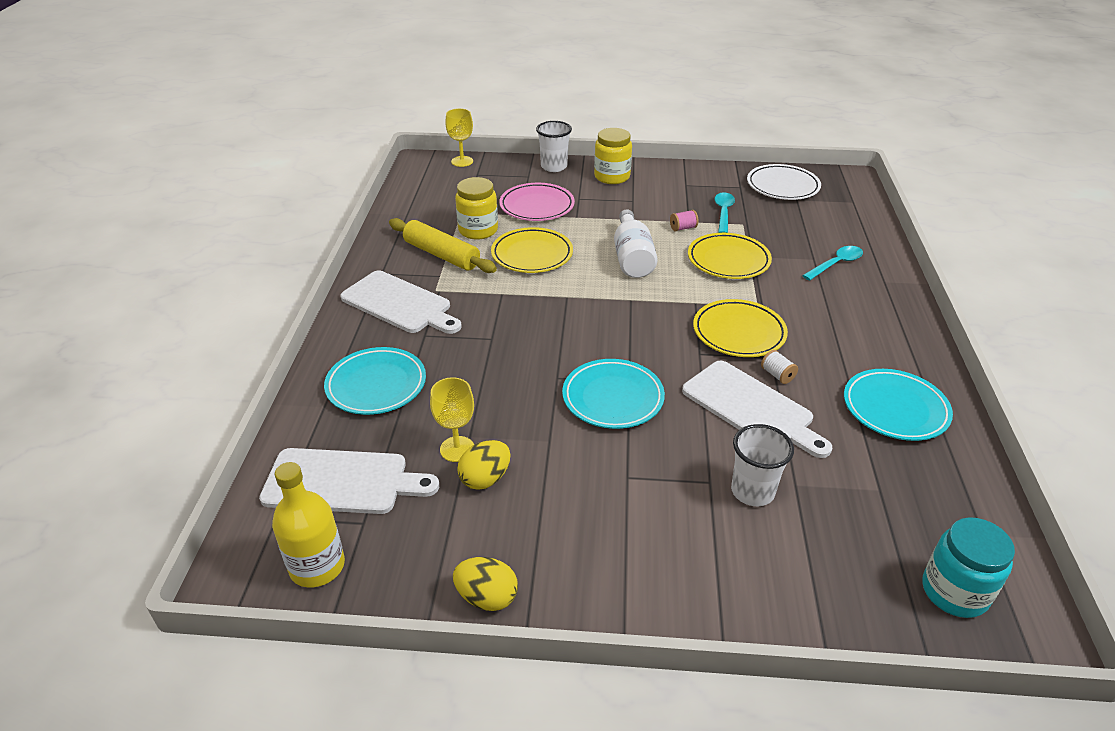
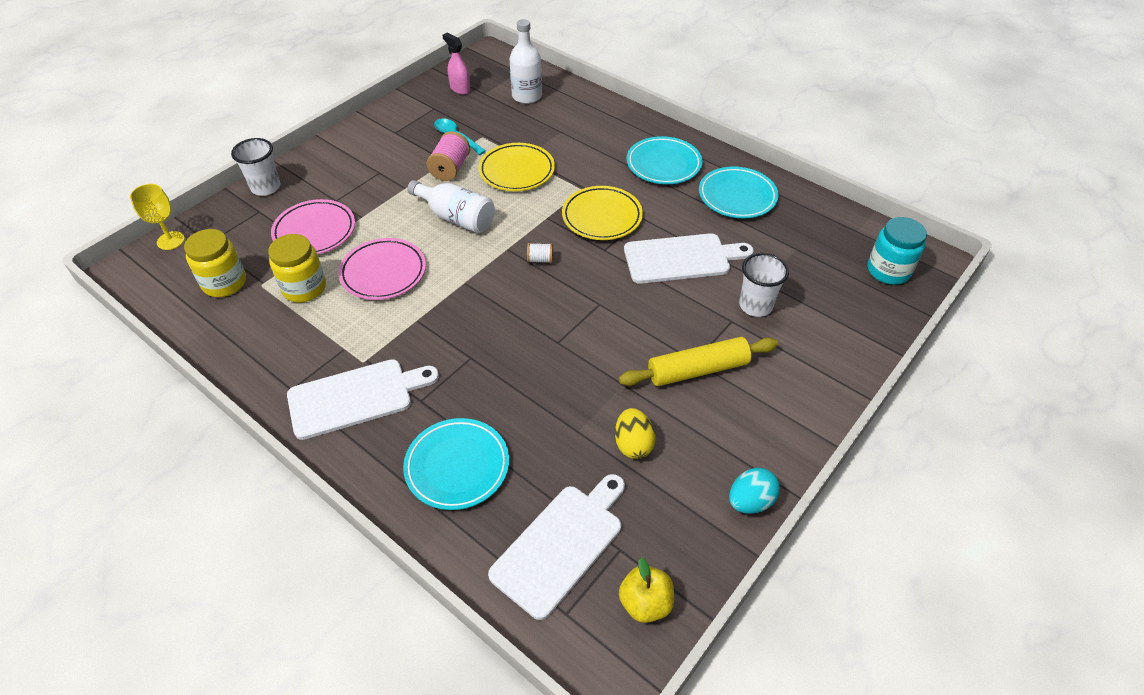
camera: 55 degrees left, 10 degrees up
(317, 566) = (645, 603): yellow bottle -> yellow apple
(442, 255) = (313, 331): yellow rolling pin -> yellow rolling pin (697, 369)
(457, 449) = (586, 446): yellow goblet -> none
(487, 597) = (750, 501): yellow egg -> turquoise egg
(532, 255) = (383, 272): yellow plate -> pink plate
(612, 177) = (329, 163): yellow jar -> yellow jar (224, 283)
(613, 398) = (609, 323): turquoise plate -> turquoise plate (663, 164)
(683, 228) = (450, 168): pink spool -> pink spool, size x1.79
(777, 375) = (661, 226): white spool -> white spool (540, 260)
(782, 186) = (460, 89): white plate -> pink spray bottle
(829, 220) = (527, 96): none -> white bottle
(836, 264) = (577, 126): turquoise spoon -> none

